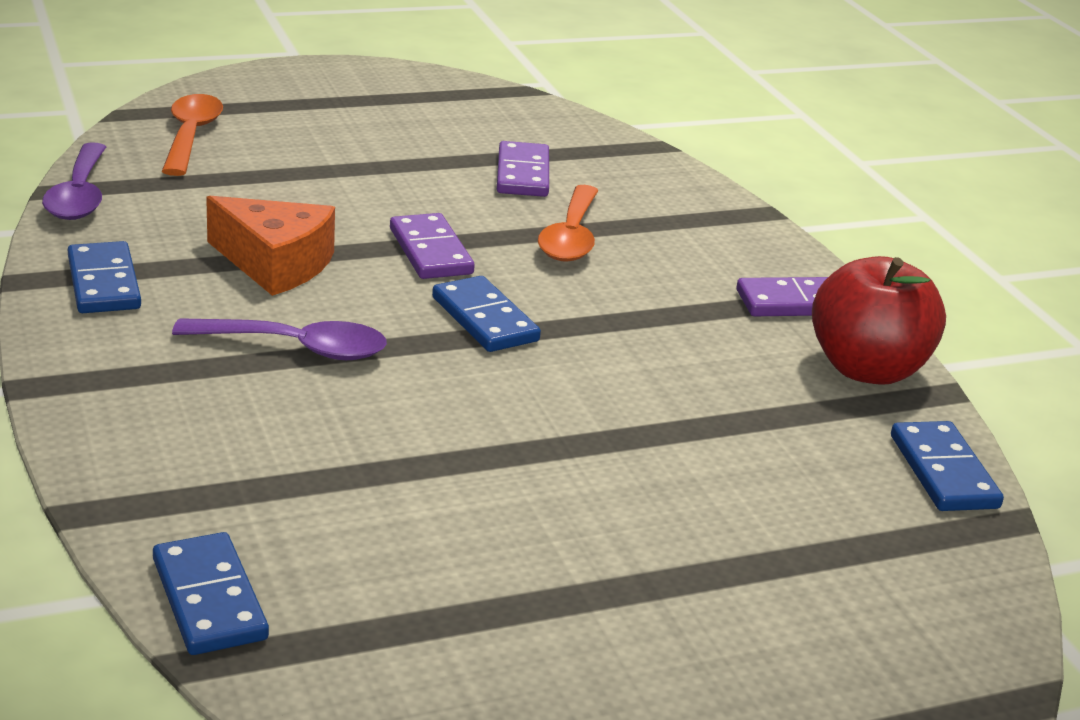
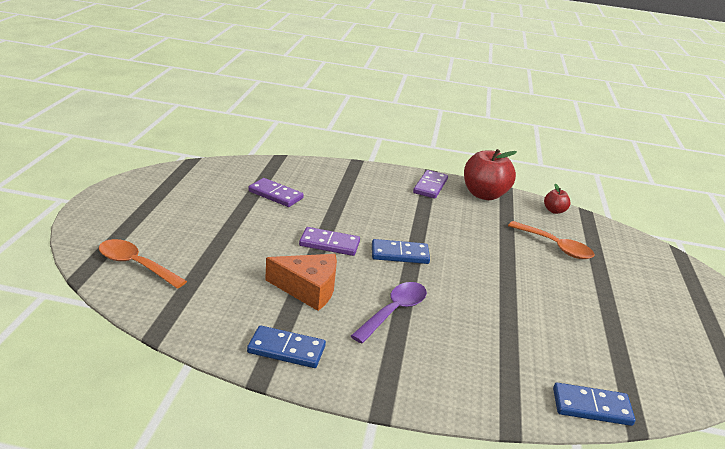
camera: 60 degrees left, 0 degrees up
(79, 195) = (172, 326): purple spoon -> none
(275, 264) = (308, 289): orange cheese -> orange cheese turned 45 degrees clockwise
(571, 237) = (343, 207): orange spoon -> orange spoon (555, 246)
(943, 471) = (554, 211): blue domino -> red apple

